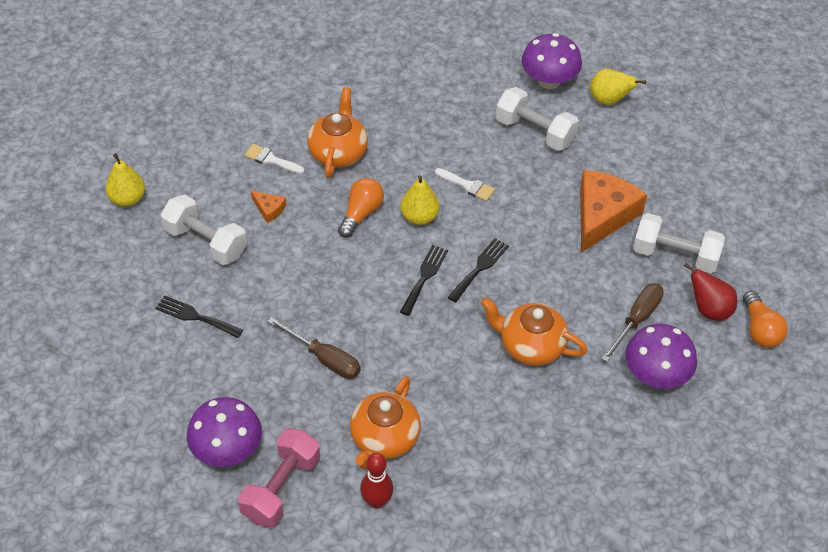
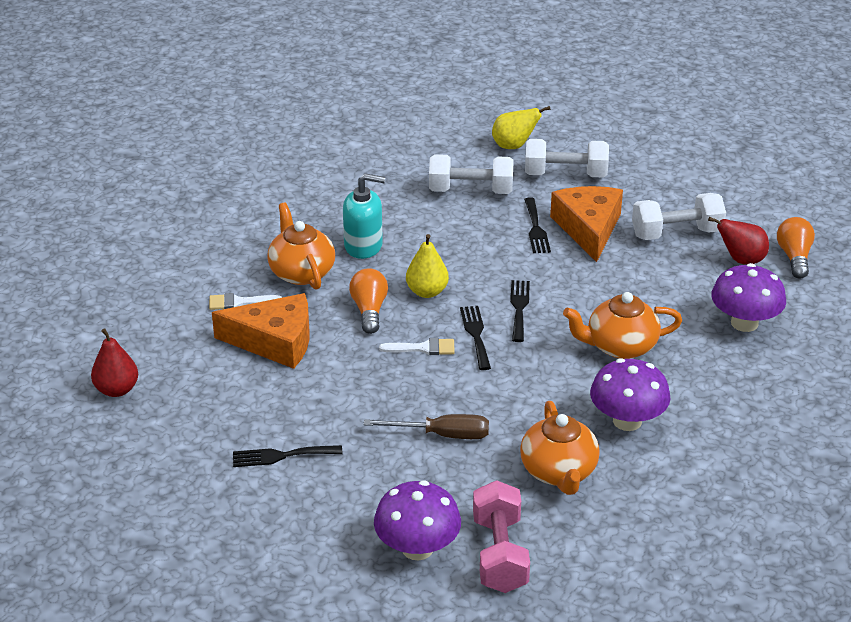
camera: 30 degrees left, 15 degrees down
(128, 199) = (117, 390): yellow pear -> red pear
(205, 242) = (234, 392): white dumbbell -> white dumbbell (565, 175)
(269, 209) = (275, 341): orange cheese -> orange cheese, size x2.32
(377, 501) = (599, 523): red bowling pin -> none
(405, 148) = (363, 246): none -> turquoise soap dispenser
(468, 186) = (449, 252): white brush -> white brush (423, 348)
(549, 81) = (447, 150): purple mushroom -> purple mushroom (627, 421)
(558, 195) = (536, 229): none -> black fork
(637, 320) = (690, 291): brown screwdriver -> none
(760, 329) = (794, 257): orange light bulb -> orange light bulb turned 135 degrees counterclockwise

